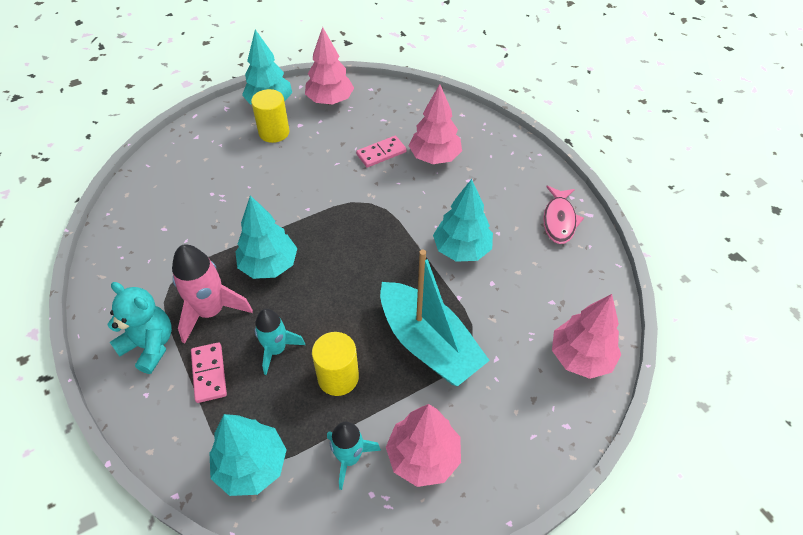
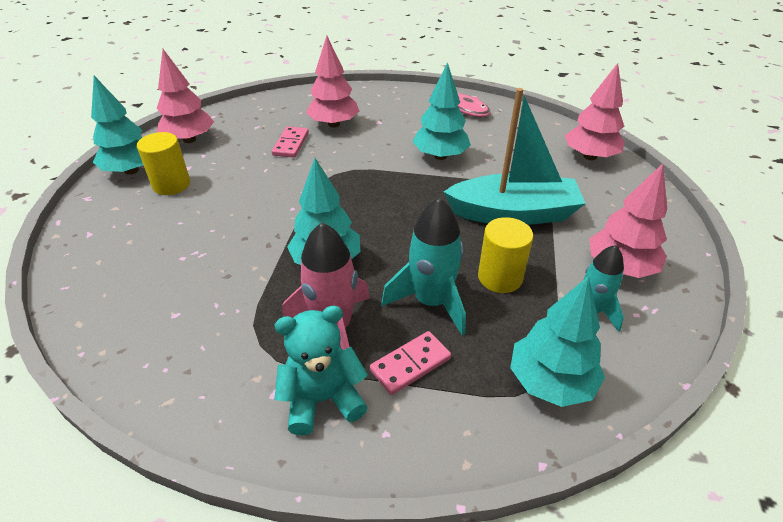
camera: 50 degrees left, 10 degrees down
(209, 373) = (410, 364): pink domino -> pink domino turned 60 degrees counterclockwise
(276, 349) = (431, 302): turquoise rocket -> turquoise rocket, size x1.50

